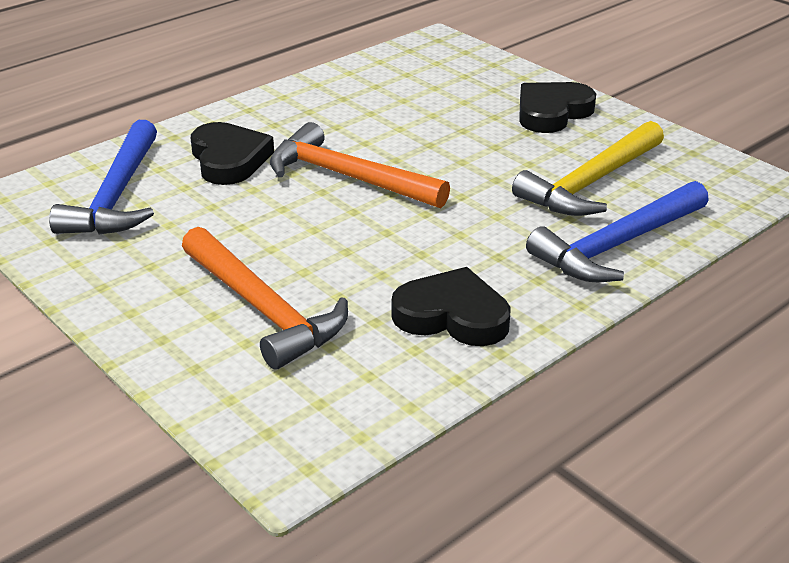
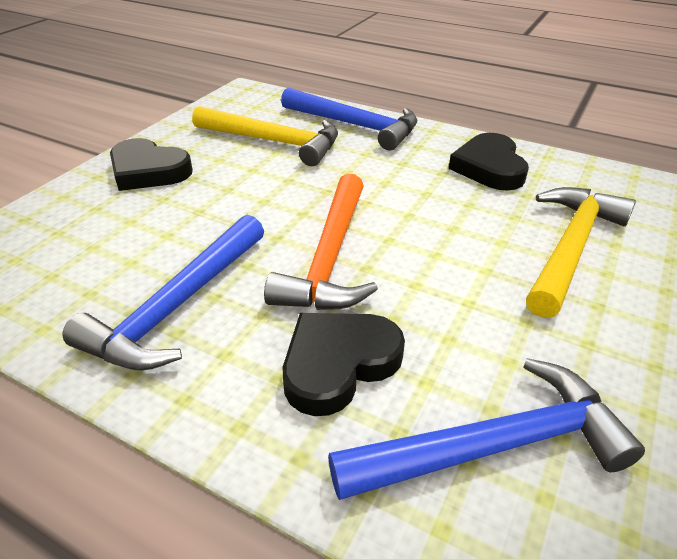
camera: 110 degrees left, 5 degrees up
(263, 309) = (571, 247): orange hammer -> yellow hammer
(336, 112) = (177, 306): none -> blue hammer

